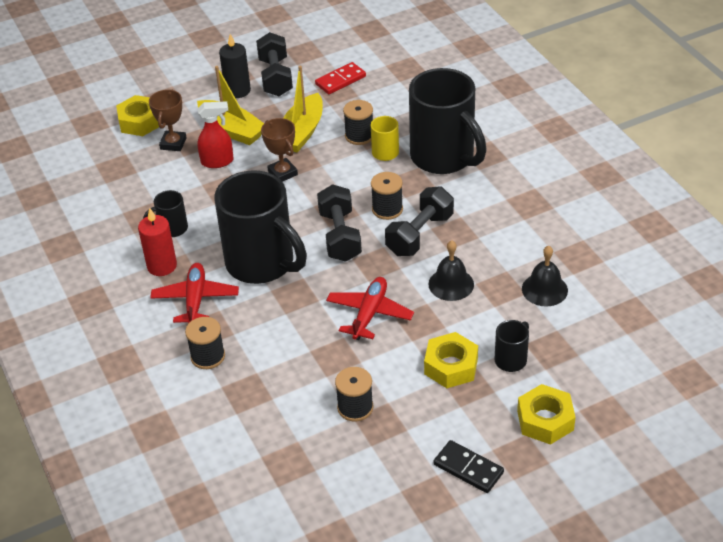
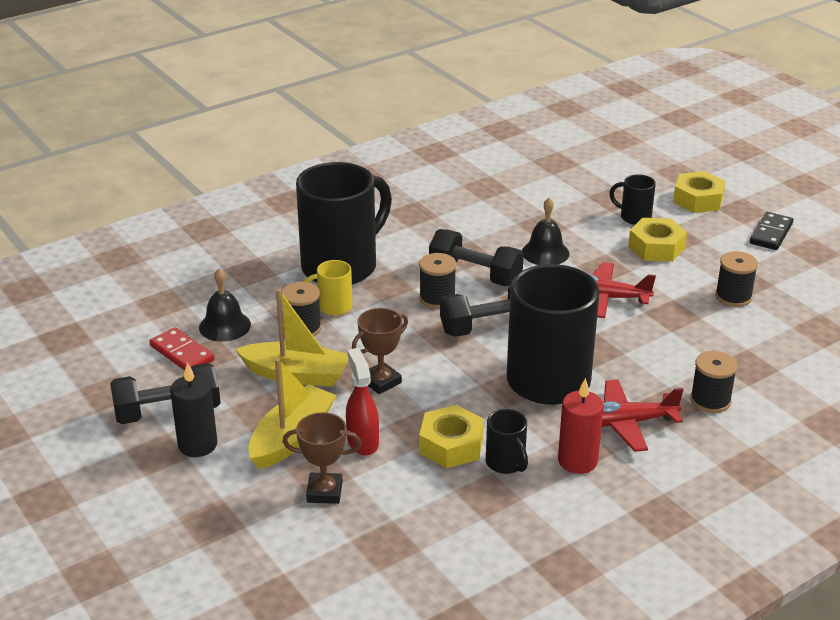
camera: 100 degrees left, 10 degrees down
(140, 122) = (271, 538): yellow nut -> yellow nut (451, 445)
(544, 289) = (537, 203): black bell -> black bell (225, 326)

